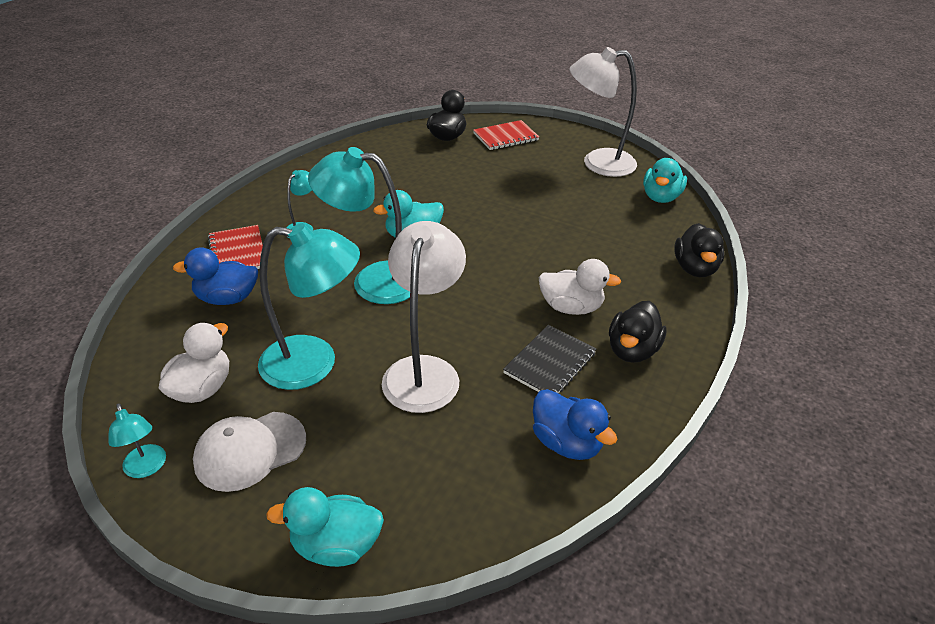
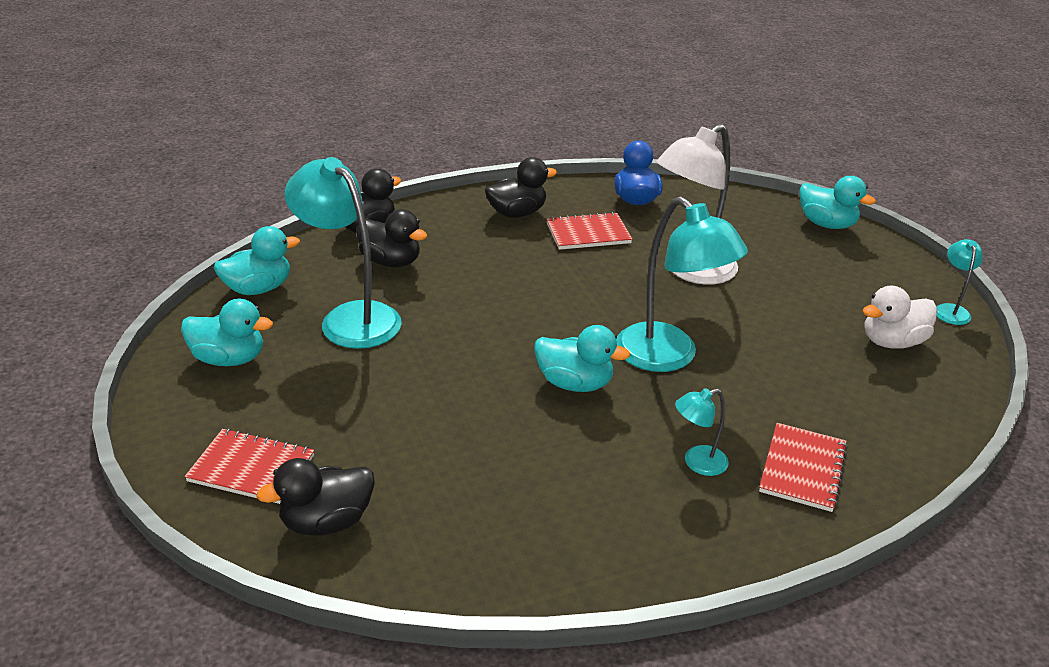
camera: 140 degrees left, 5 degrees down
(227, 298) = (839, 414): blue duck -> none
(250, 451) = (864, 286): white cap -> none
(314, 363) = (780, 316): turquoise lamp -> turquoise lamp (350, 317)
(549, 363) = (588, 233): black notebook -> red notebook
(571, 307) = (516, 253): white duck -> none
(598, 163) = (229, 359): white lamp -> turquoise duck
(632, 252) = (391, 262): none -> black duck

